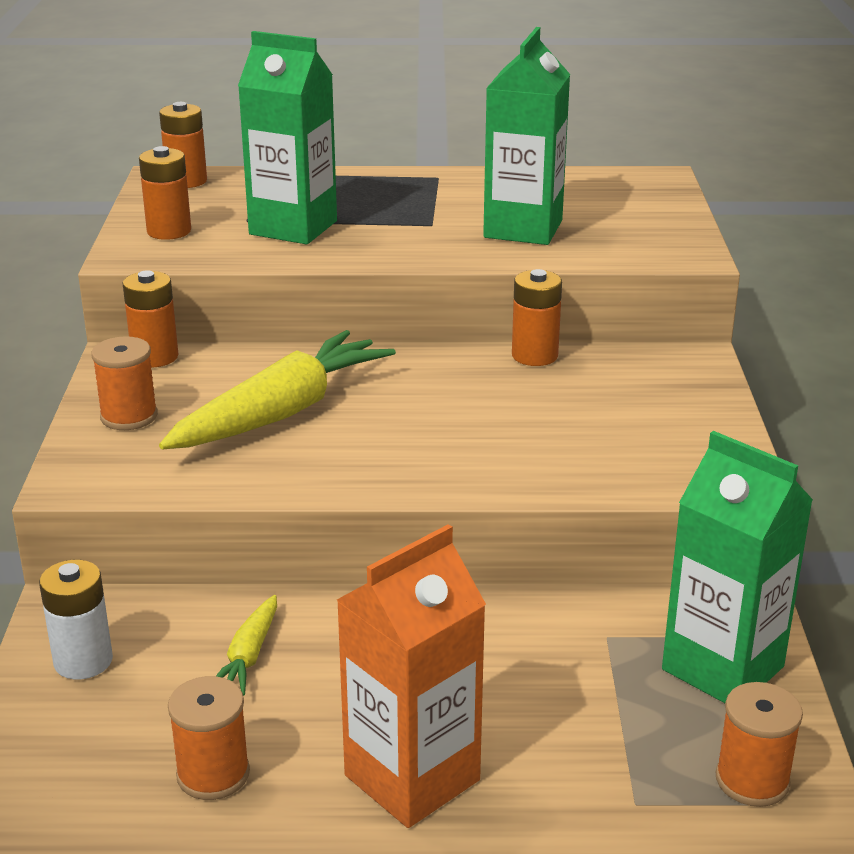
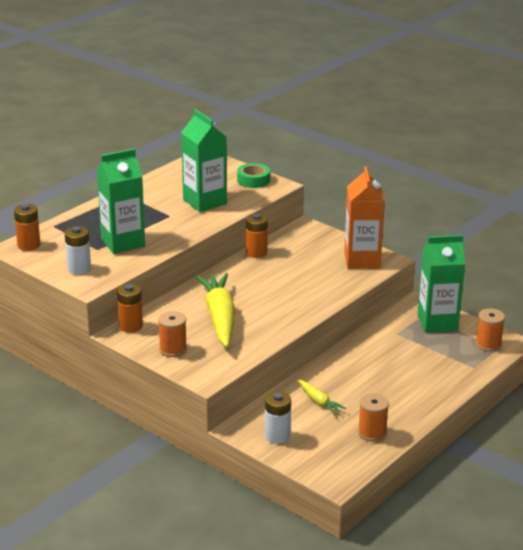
camera: 50 degrees left, 0 degrees up
(169, 231) = (79, 269): orange battery -> white battery
(412, 778) = (418, 398): orange carton -> orange carton (362, 260)
(665, 233) = (253, 180): none -> green tape

